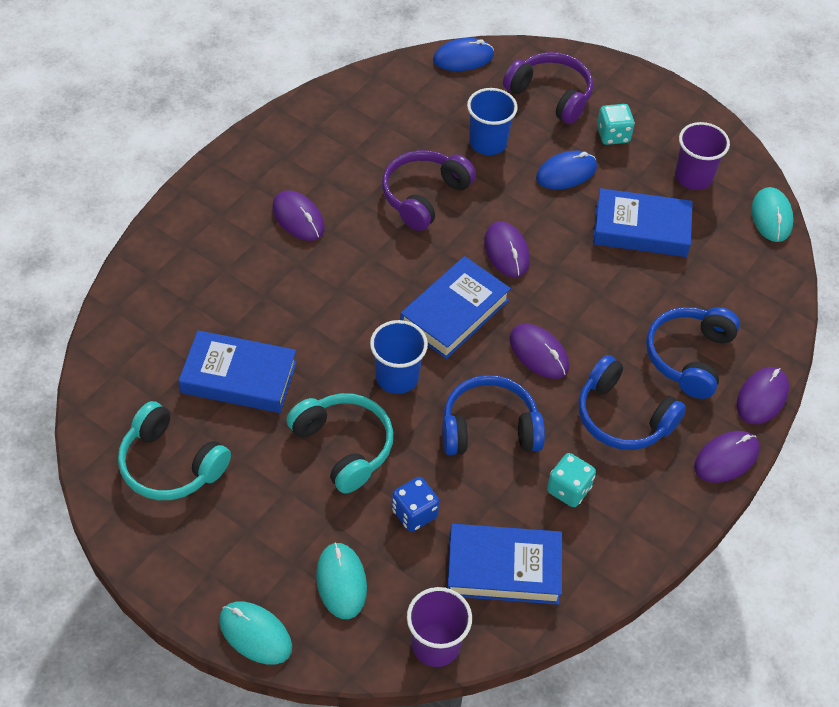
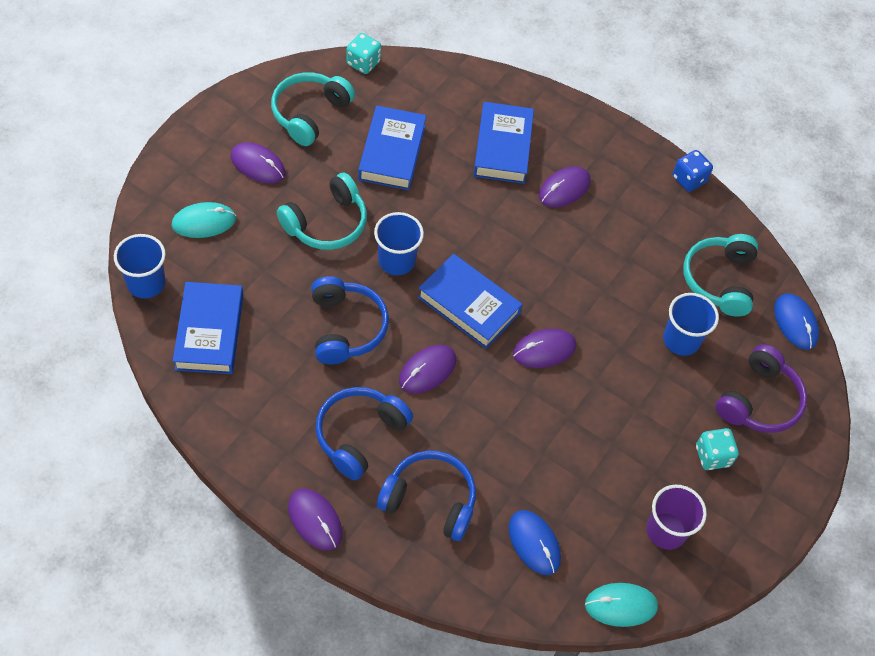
camera: 85 degrees right, 5 degrees up
(255, 634) = (164, 170): turquoise mouse -> none
(414, 513) = (263, 271): blue dice -> blue dice (689, 179)
(416, 105) = (720, 280): none -> turquoise headphones
(424, 196) = (603, 285): purple headphones -> none
(436, 644) = (146, 283): purple cup -> blue cup
(566, 173) = (652, 408): blue mouse -> blue mouse (534, 543)
(568, 489) = (283, 385): turquoise dice -> turquoise dice (363, 63)
(641, 229) = (587, 472): blue book -> blue book (502, 147)
(762, 397) = (385, 562): purple mouse -> purple mouse (258, 165)

